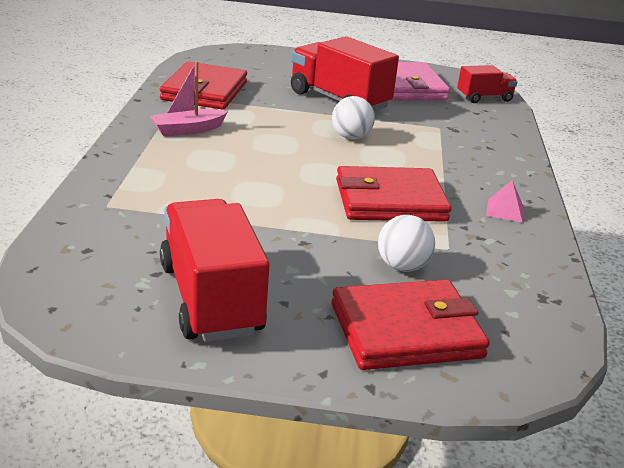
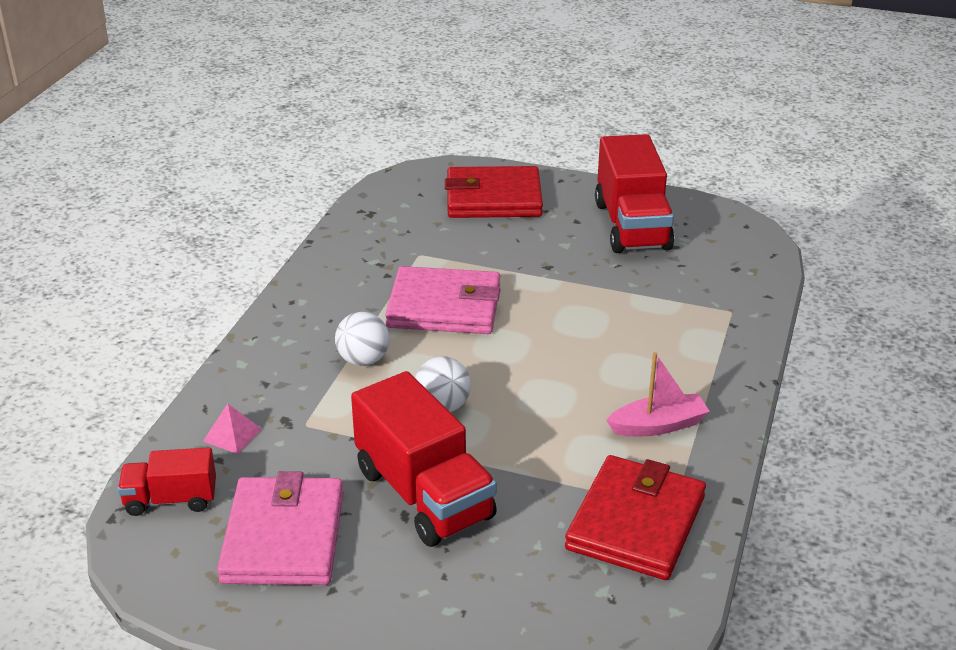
camera: 165 degrees left, 5 degrees up
(390, 200) = (444, 307): red wallet -> pink wallet
(402, 266) = (470, 241): white ball -> white ball (363, 360)
(505, 210) = (330, 290): pink pyramid -> pink pyramid (232, 435)

